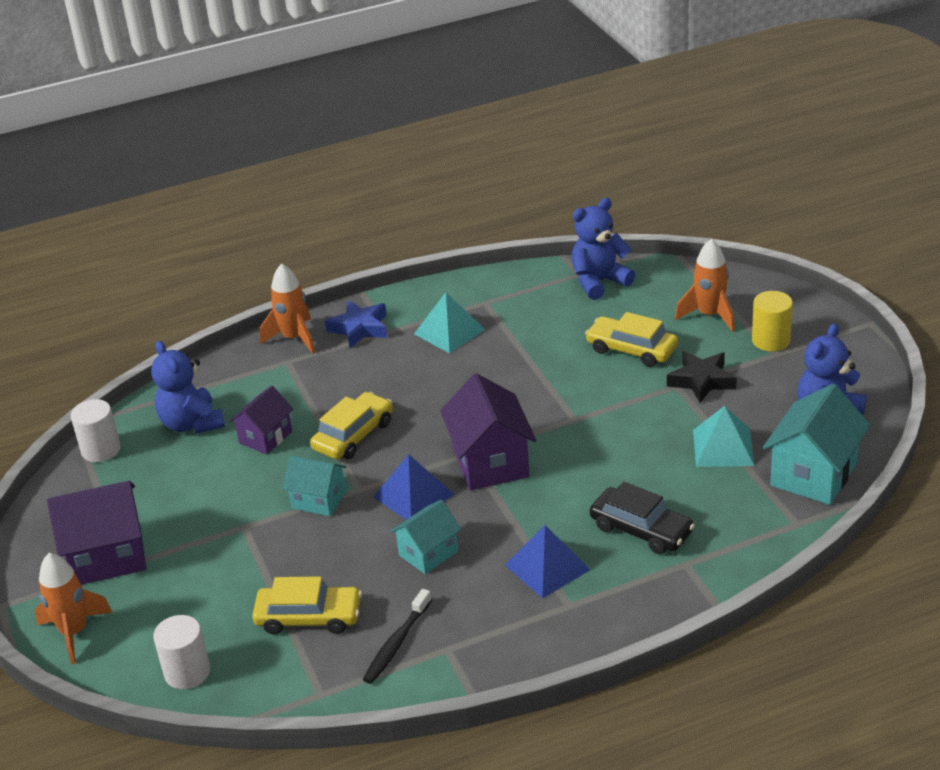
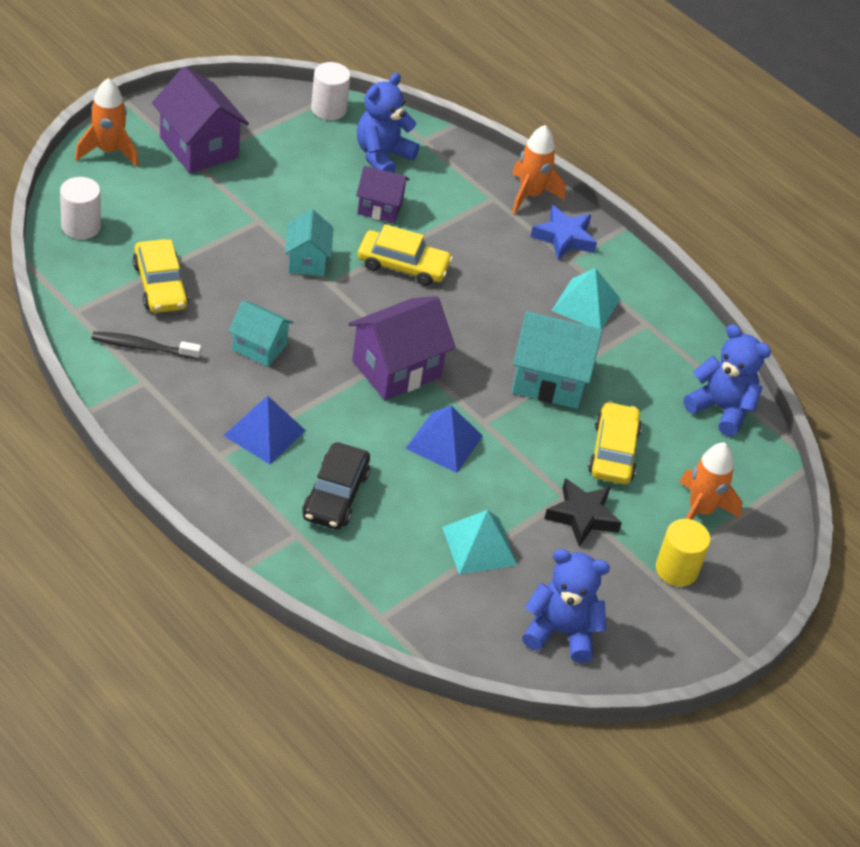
camera: 60 degrees right, 10 degrees up
(413, 495) = (333, 323): blue pyramid -> blue pyramid (444, 442)
(813, 474) = (461, 625): turquoise house -> turquoise house (549, 380)

